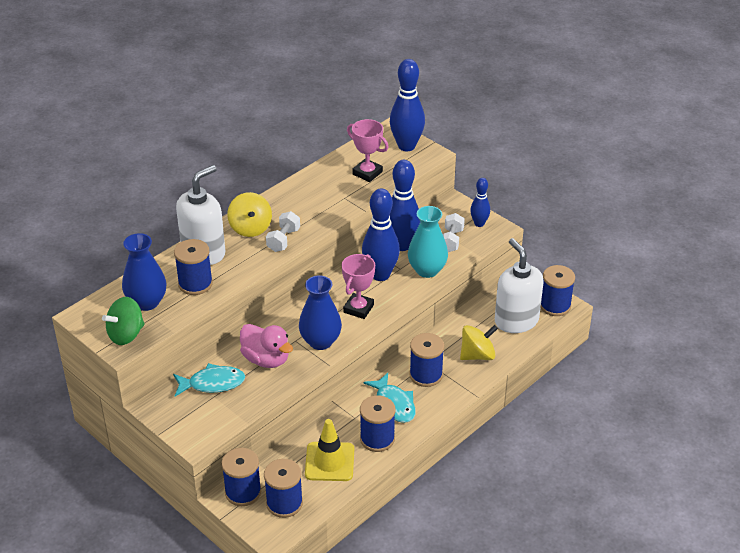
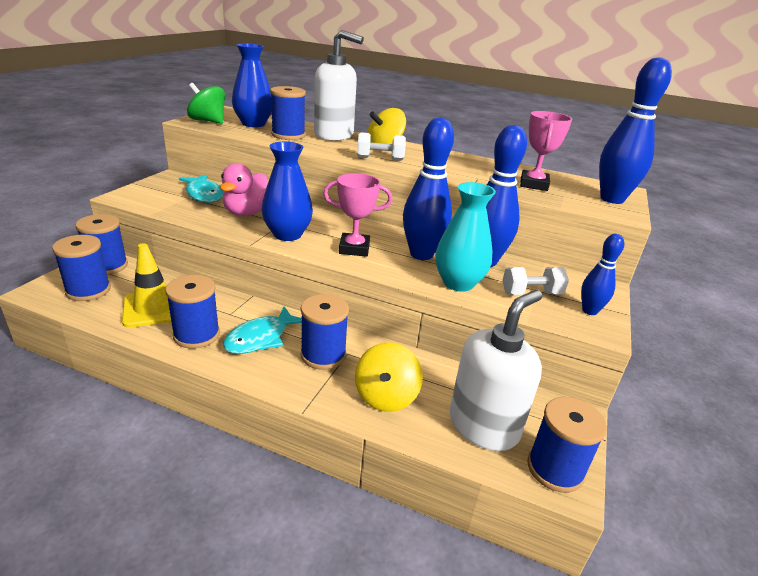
camera: 65 degrees right, 10 degrees down
(477, 355) = (386, 396): yellow spinning top -> yellow spinning top turned 60 degrees clockwise

